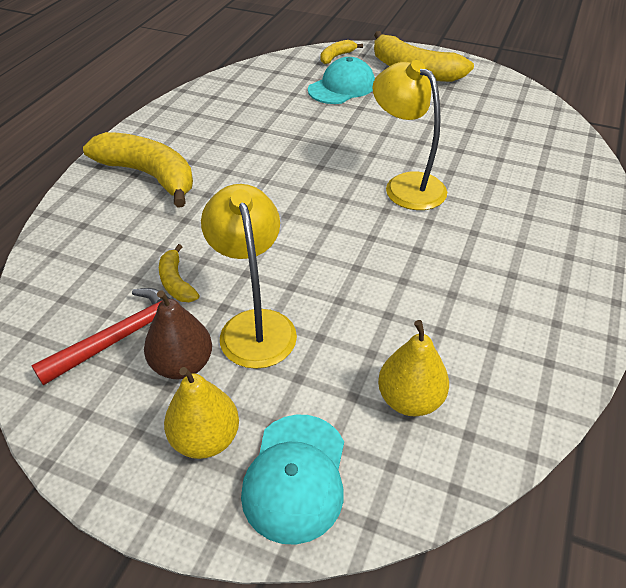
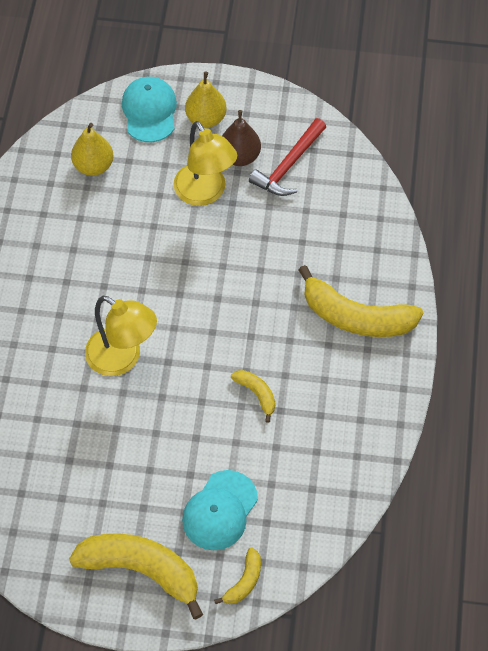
camera: 165 degrees right, 15 degrees up
(176, 282) = (274, 214): yellow banana -> yellow banana (256, 394)

